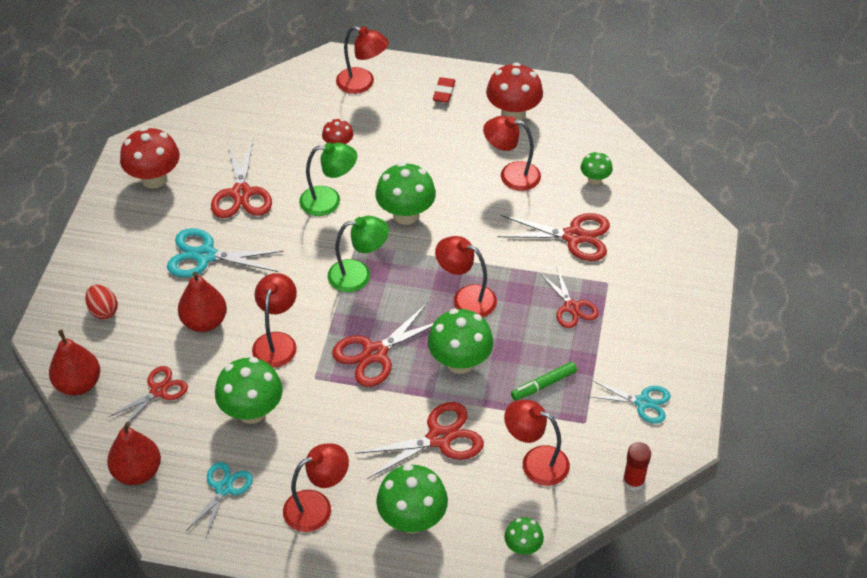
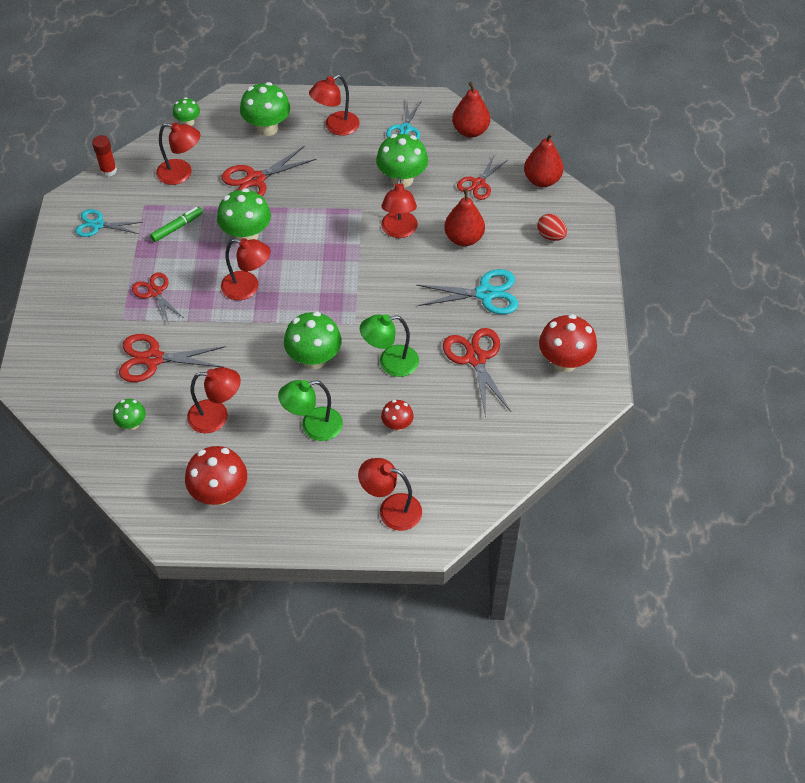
camera: 170 degrees right, 5 degrees up
(358, 275) = (345, 295): green lamp -> green lamp (313, 426)
(375, 353) = (317, 233): red scissors -> none
(444, 92) = (299, 511): red eraser -> none

